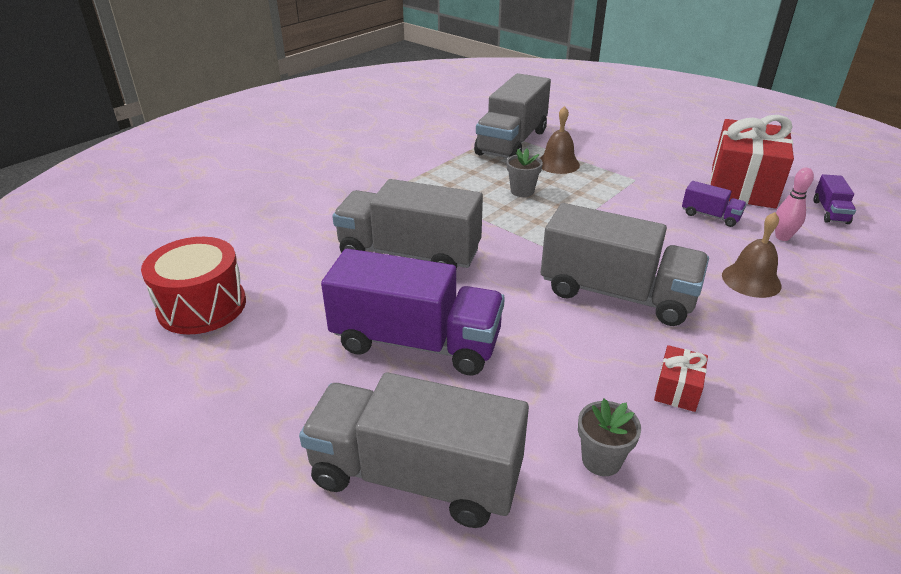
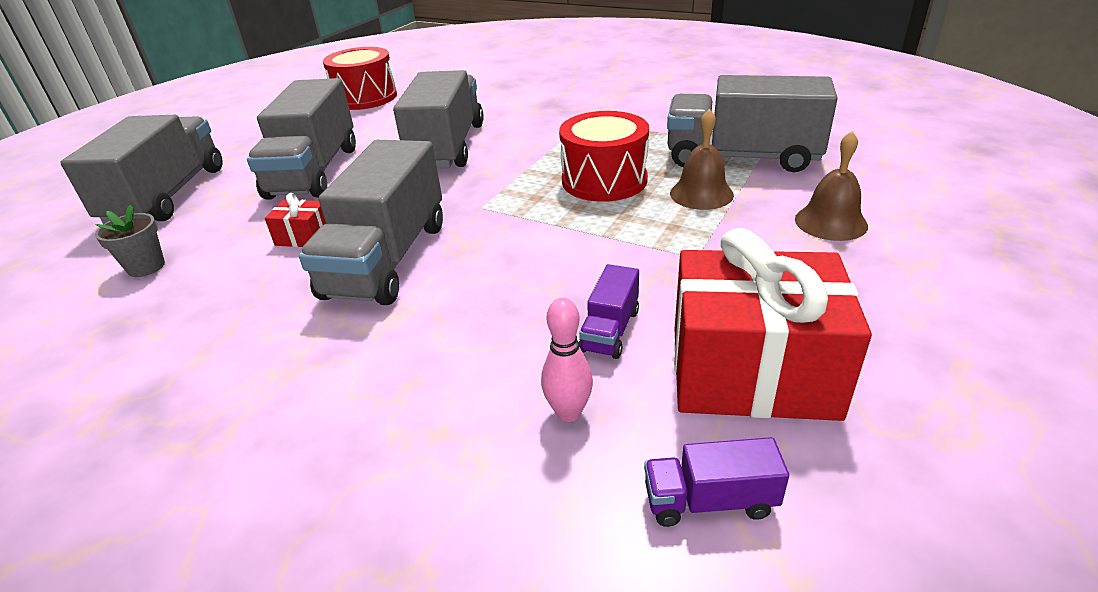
camera: 80 degrees right, 0 degrees up
(416, 342) = (314, 172): purple truck -> grey truck
(522, 191) = (604, 180): grey flower pot -> red drum
(677, 389) = (218, 304): red gift -> red gift (304, 237)
(751, 280) = (426, 367): brown bell -> brown bell (830, 222)

